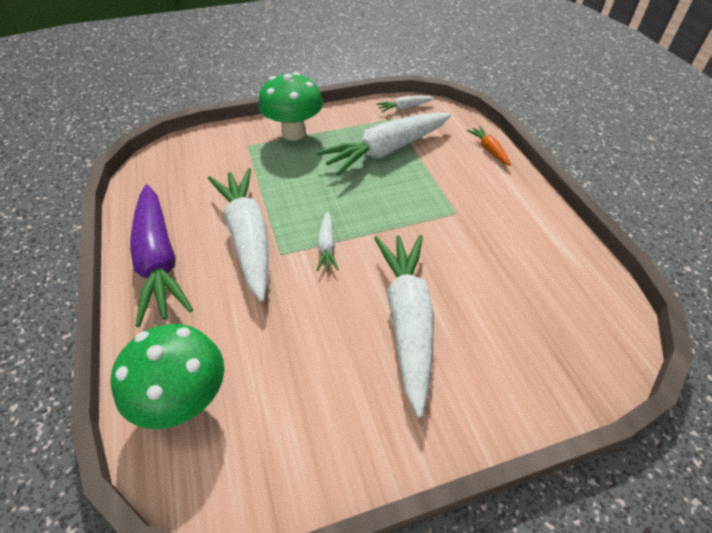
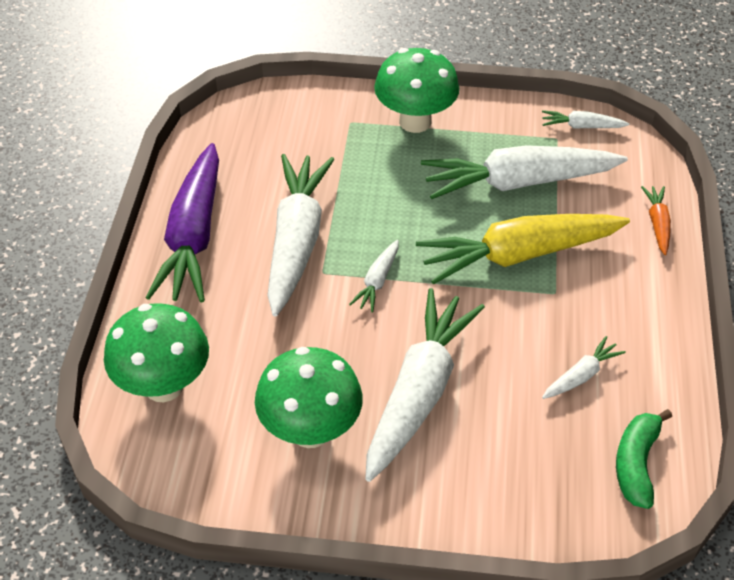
camera: 25 degrees right, 0 degrees up
(338, 389) = (310, 430): none -> green mushroom
(416, 196) = (519, 255): none -> yellow carrot
(512, 263) = (581, 375): none -> white carrot
(593, 313) = (636, 463): none -> green banana

